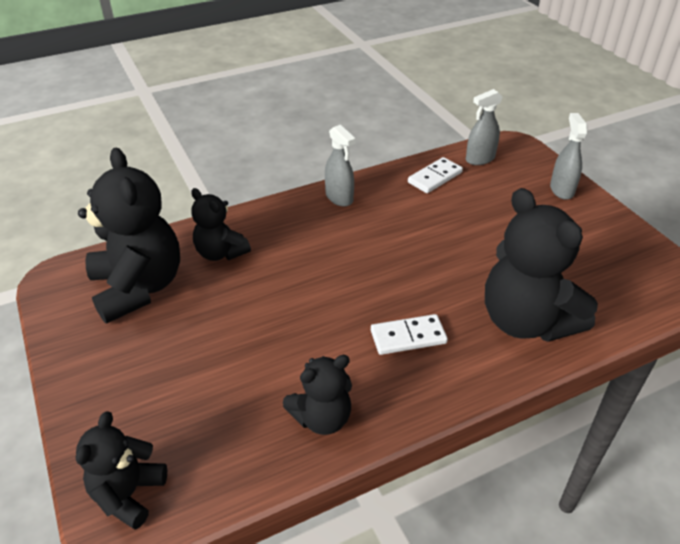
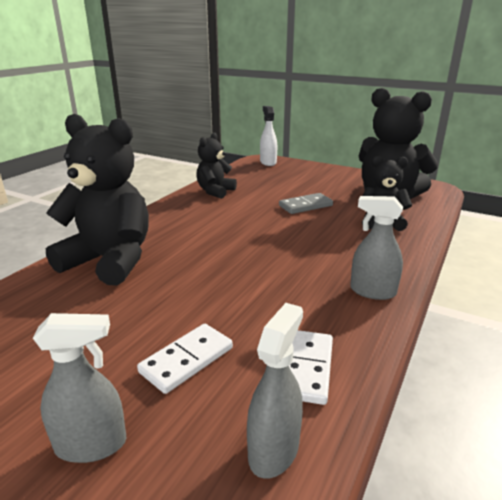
camera: 145 degrees right, 15 degrees down
(128, 494) = (268, 162): black teddy bear -> white spray bottle
(250, 317) = (305, 206): none -> grey domino
(408, 337) = (197, 227): white domino -> white domino (187, 360)
(561, 190) = (91, 444): grey spray bottle -> grey spray bottle turned 60 degrees counterclockwise

